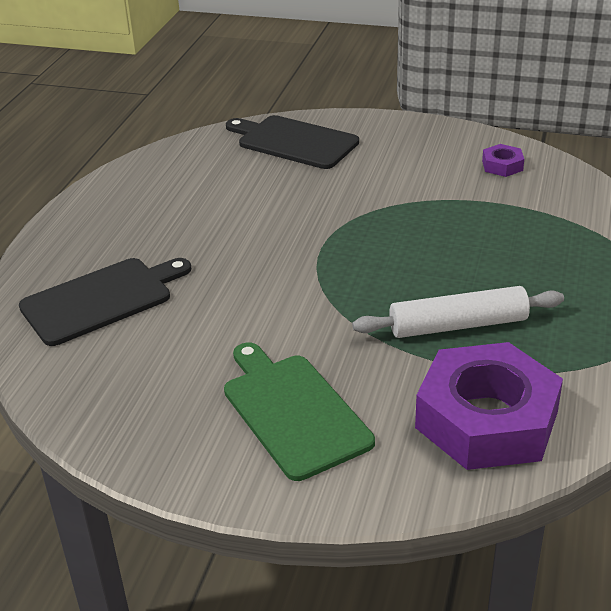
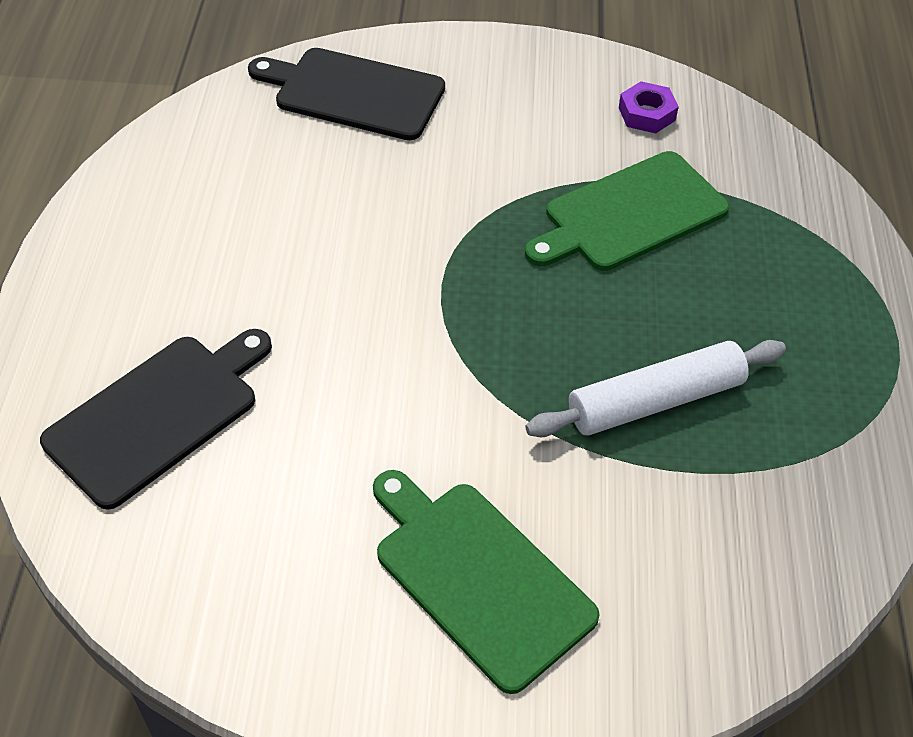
camera: 15 degrees left, 15 degrees up
(472, 219) = (630, 214): none -> green cutting board
(487, 419) = (728, 554): purple nut -> none

